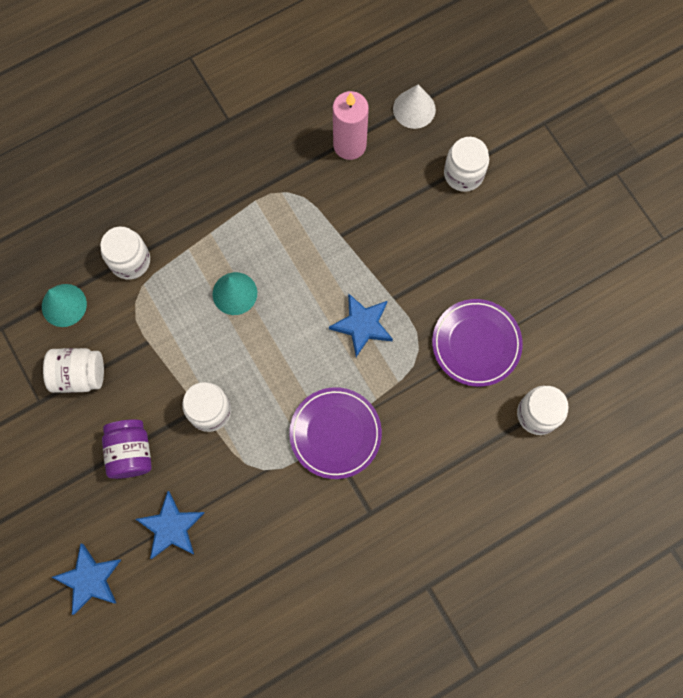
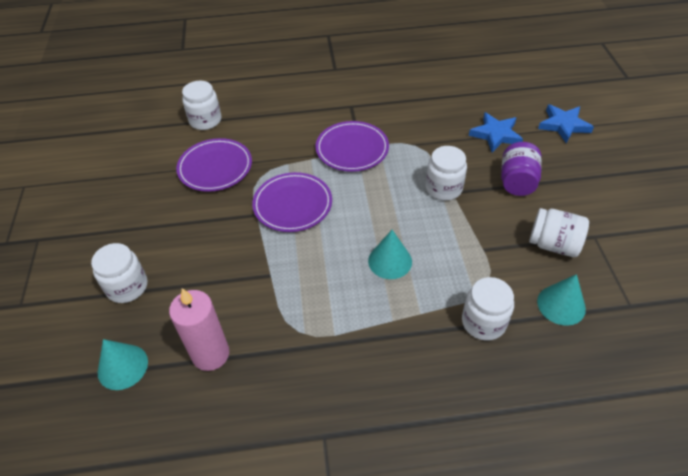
camera: 155 degrees left, 25 degrees down
(362, 325) = (292, 204): blue star -> purple plate
(414, 109) = (122, 366): white cone -> turquoise cone

